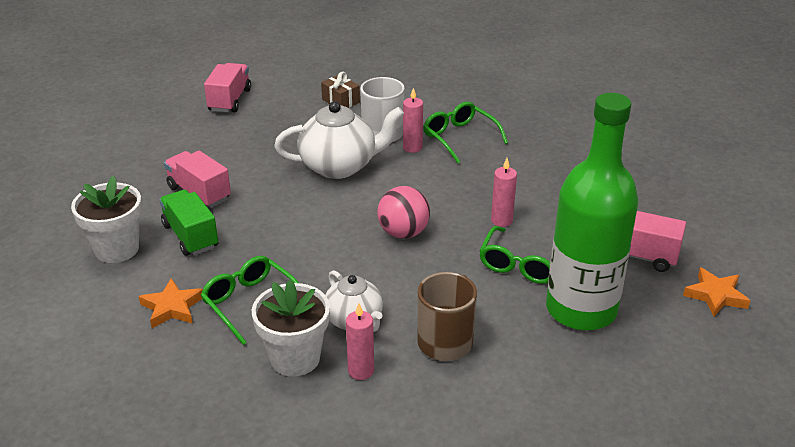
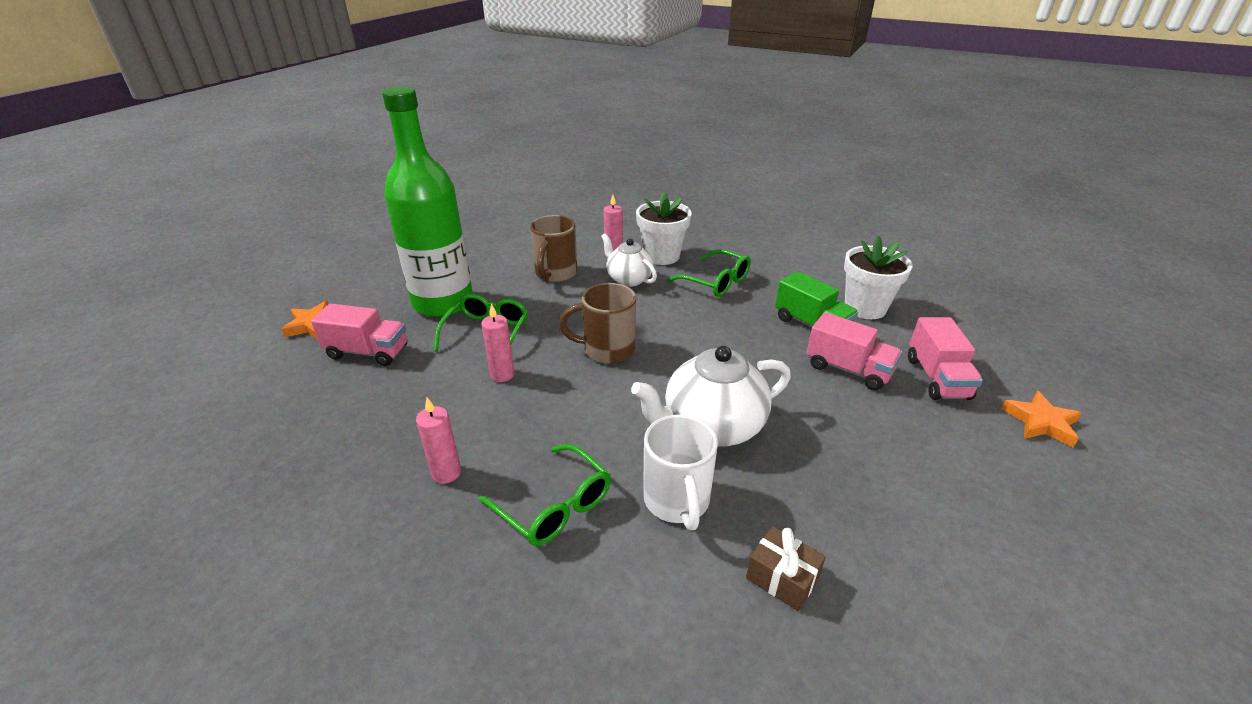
camera: 170 degrees right, 0 degrees up
(172, 307) = (773, 274): orange star -> orange star (1041, 422)
(230, 100) = (973, 549): pink truck -> pink truck (937, 378)
(403, 233) = (607, 350): pink ball -> brown mug
(412, 147) = (623, 474): pink candle -> pink candle (446, 473)

